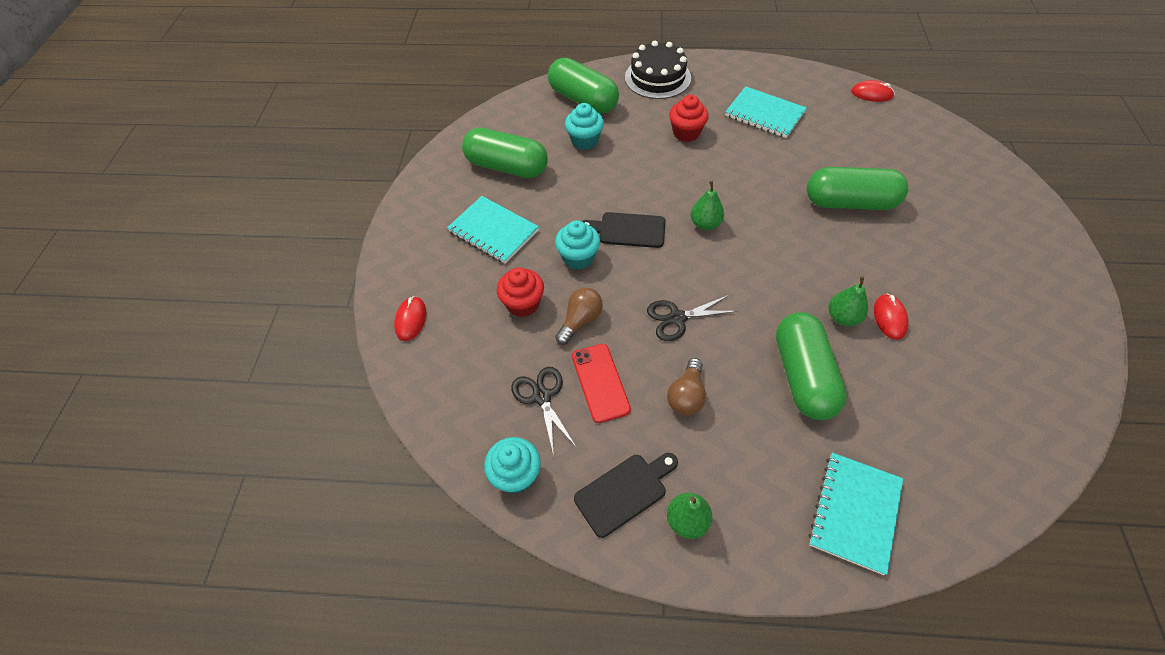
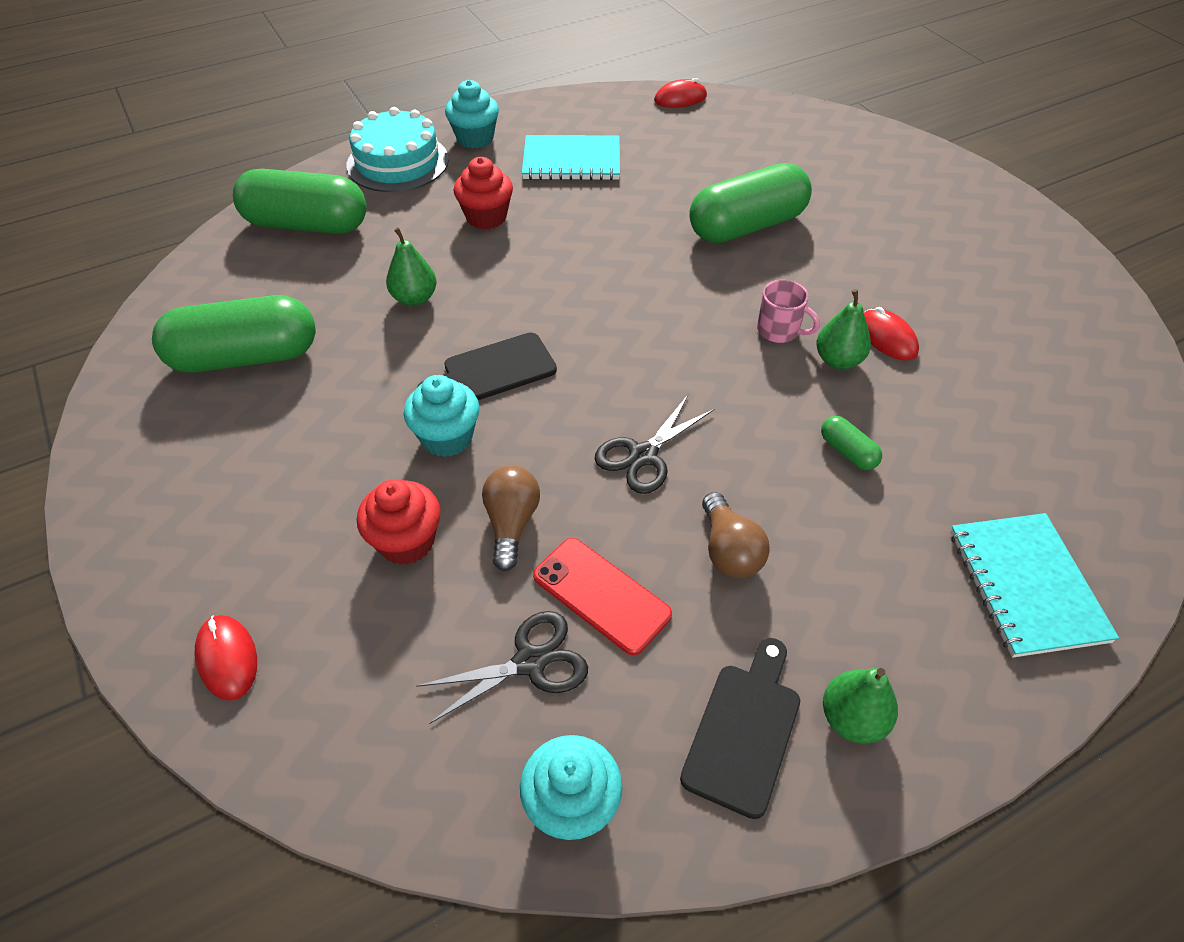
camera: 35 degrees left, 5 degrees down
(493, 231) = (285, 458): turquoise notebook -> none
(542, 397) = (530, 662): black scissors -> black scissors turned 120 degrees clockwise
(584, 141) = (347, 277): turquoise cupcake -> turquoise cupcake (475, 138)
(657, 77) = (398, 162): black cake -> turquoise cake
(705, 224) = (593, 319): green pear -> green pear (414, 298)
(803, 376) = (847, 452): green capsule -> green capsule, size x0.42
(818, 281) = (779, 331): none -> pink mug

